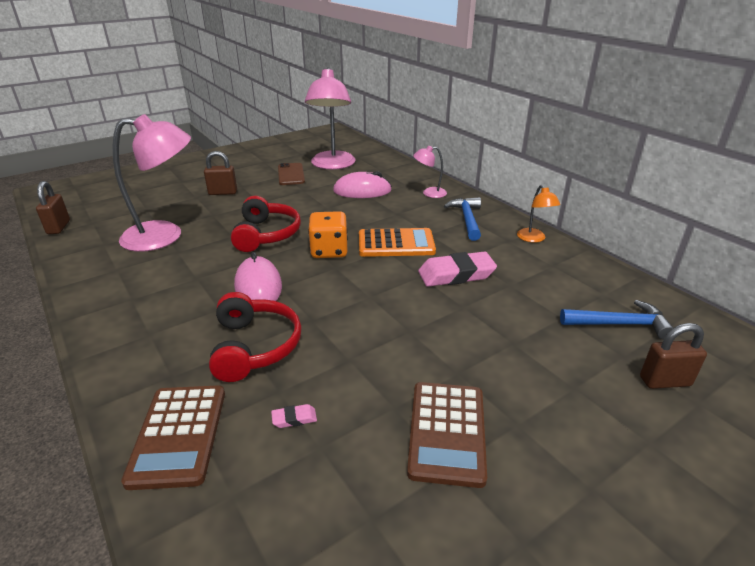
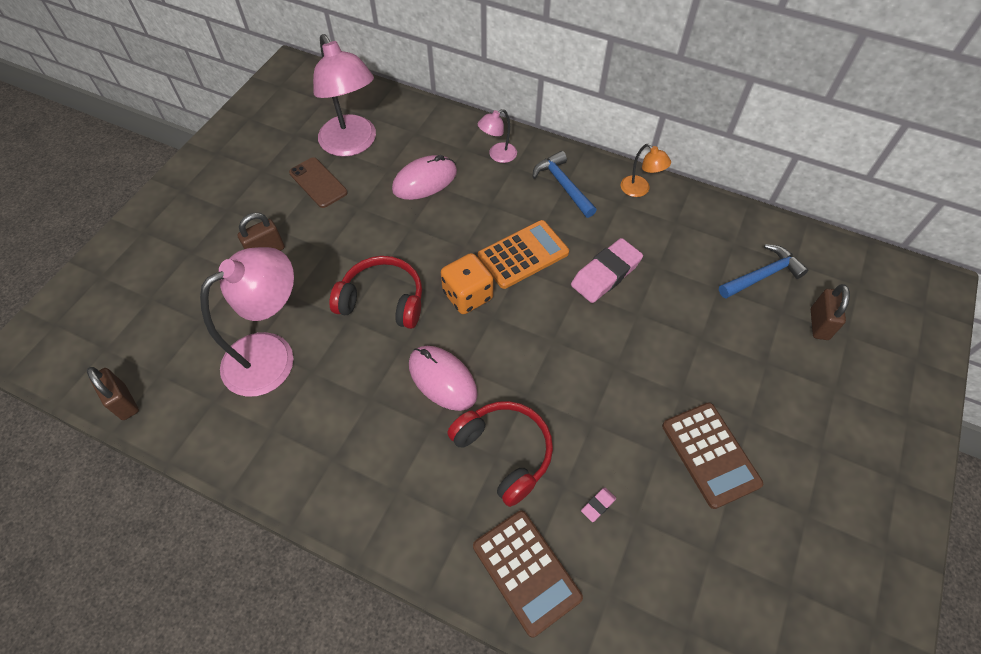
camera: 30 degrees left, 25 degrees up
(266, 234) = (383, 300): red headphones -> red headphones turned 45 degrees counterclockwise
(665, 381) = (819, 324): brown padlock -> brown padlock turned 45 degrees counterclockwise

